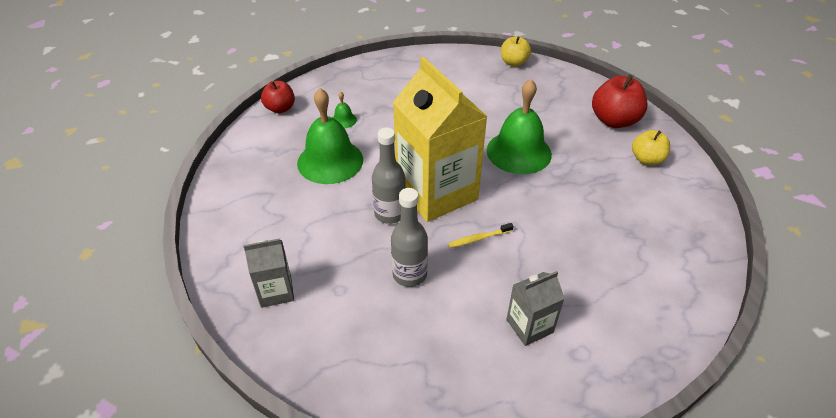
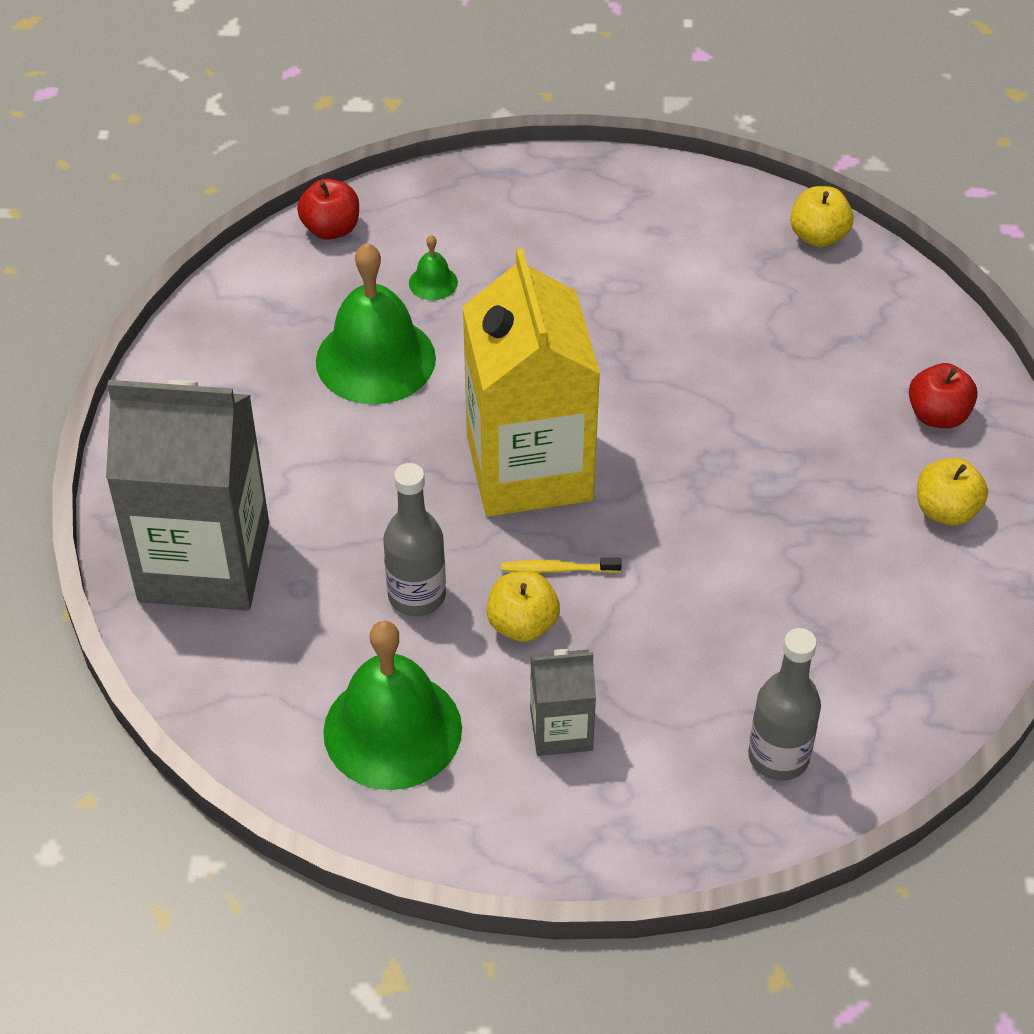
camera: 20 degrees right, 5 degrees up
(276, 291) = (204, 562): grey carton -> grey carton, size x2.14
(390, 214) = (433, 484): grey bottle -> grey bottle (778, 757)
(476, 273) = (522, 624): none -> yellow apple
(519, 152) = (716, 431): green bell -> green bell (392, 730)
(614, 120) = (938, 415): red apple -> red apple, size x0.64

